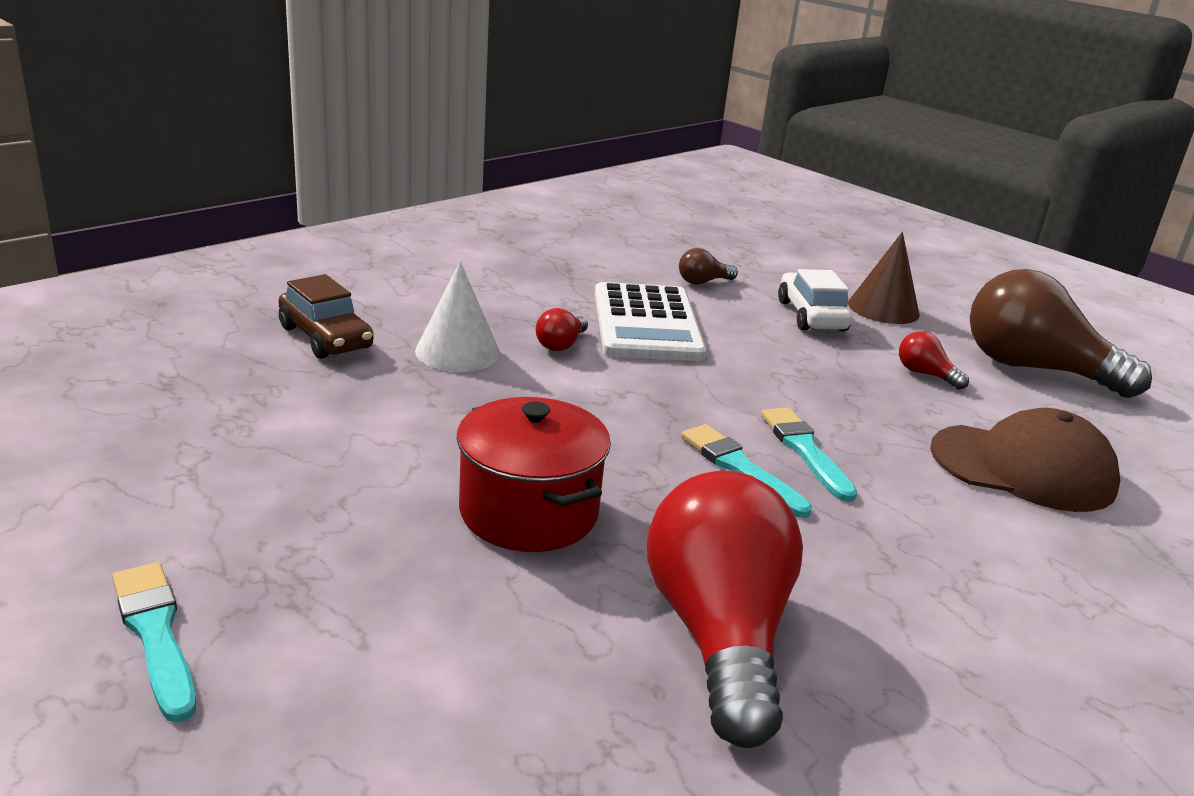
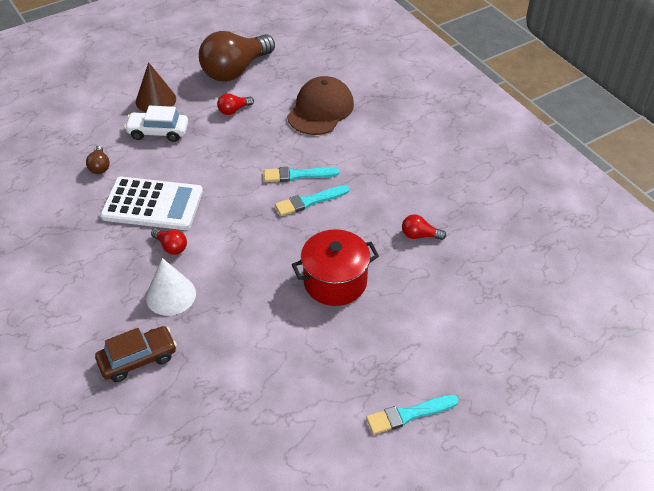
camera: 75 degrees left, 20 degrees up
(718, 635) = (419, 235): red light bulb -> red light bulb, size x0.42

